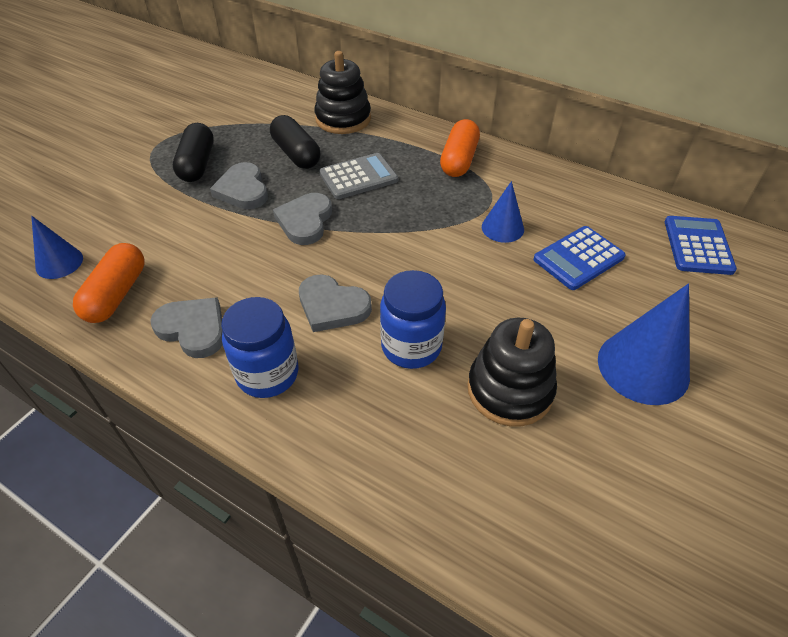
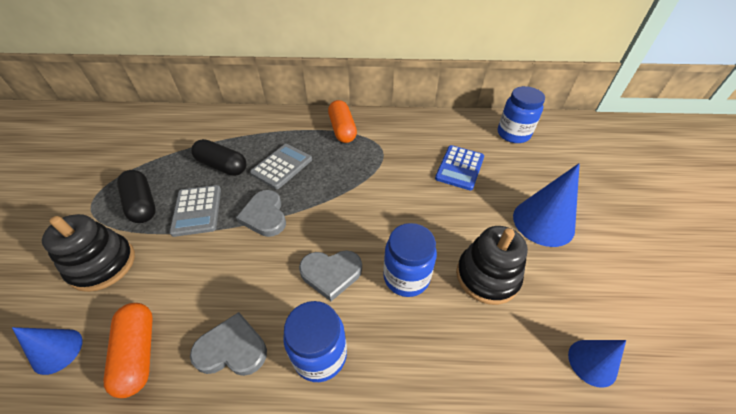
camera: 30 degrees left, 0 degrees up
(243, 190) = (197, 210): grey heart -> grey calculator
(343, 119) = (241, 127): black stacking toy -> black stacking toy (103, 264)
(502, 228) = (402, 166): blue cone -> blue cone (592, 362)
(698, 246) = (513, 134): blue calculator -> blue jar

